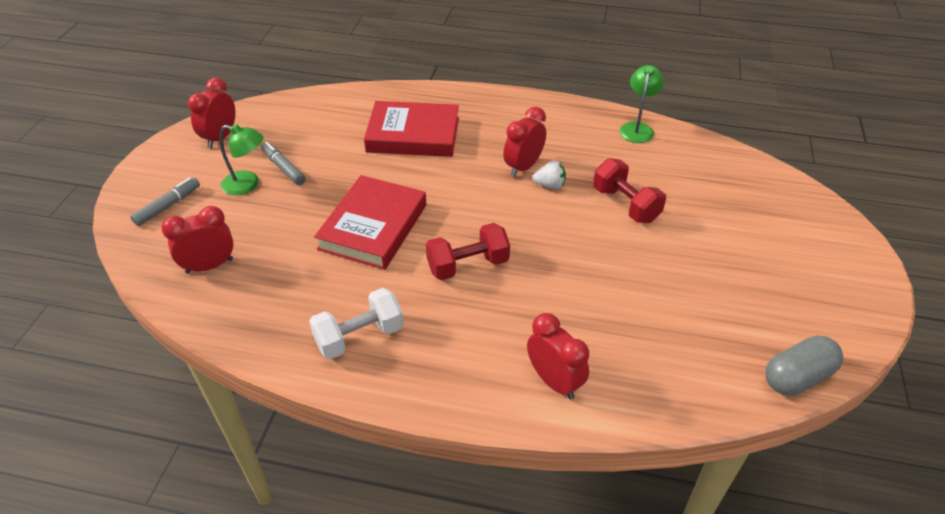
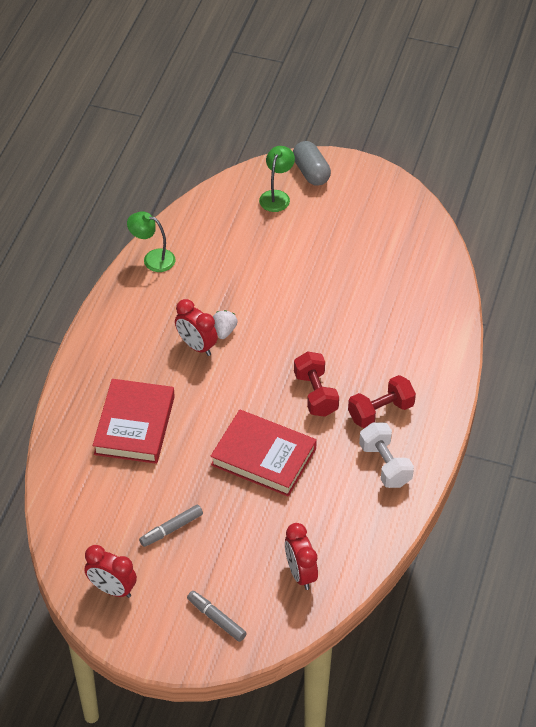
camera: 85 degrees left, 5 degrees up
(248, 185) = (193, 556): green lamp -> green lamp (276, 196)
(554, 381) = (430, 354): red clock -> none
(625, 204) = (255, 285): red dumbbell -> red dumbbell (381, 412)
(797, 377) = (431, 229): grey capsule -> grey capsule (311, 172)

